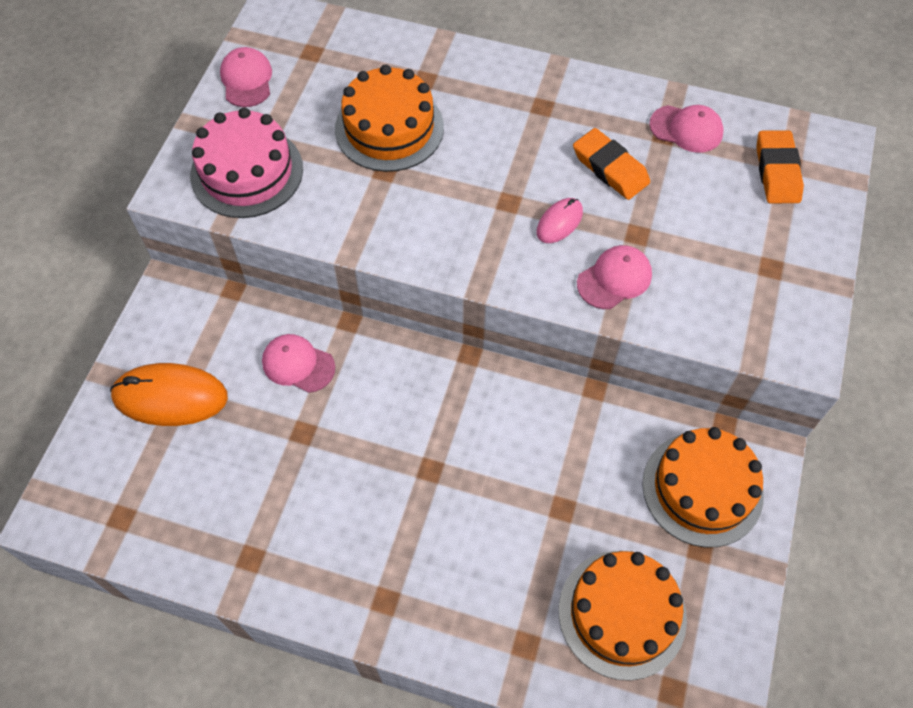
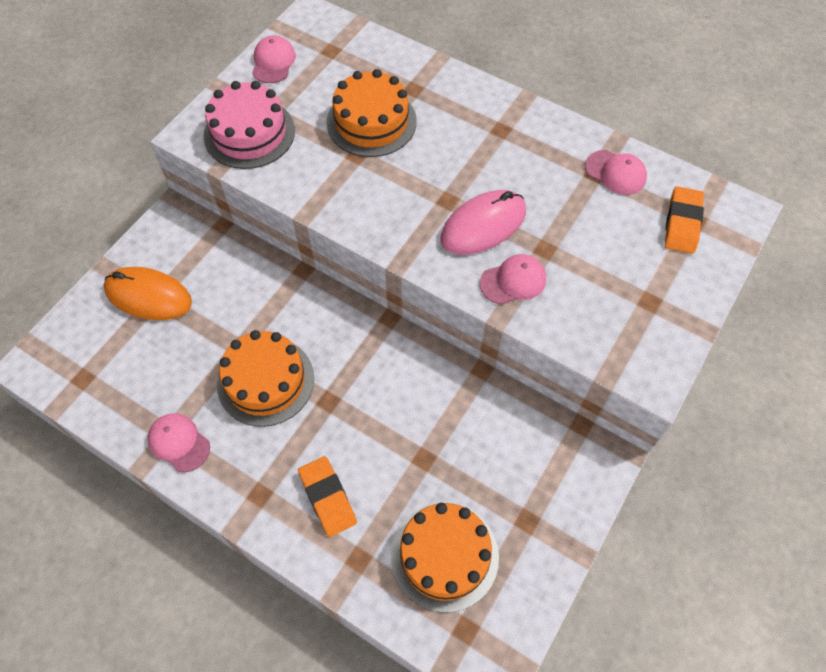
camera: 15 degrees right, 0 degrees up
(298, 364) = (253, 294): pink cap -> pink cap (179, 442)
(559, 222) = (483, 225): pink mouse -> pink mouse, size x1.90
(610, 168) = (540, 191): orange eraser -> orange eraser (327, 498)
(702, 488) = (545, 472): orange cake -> orange cake (265, 381)

